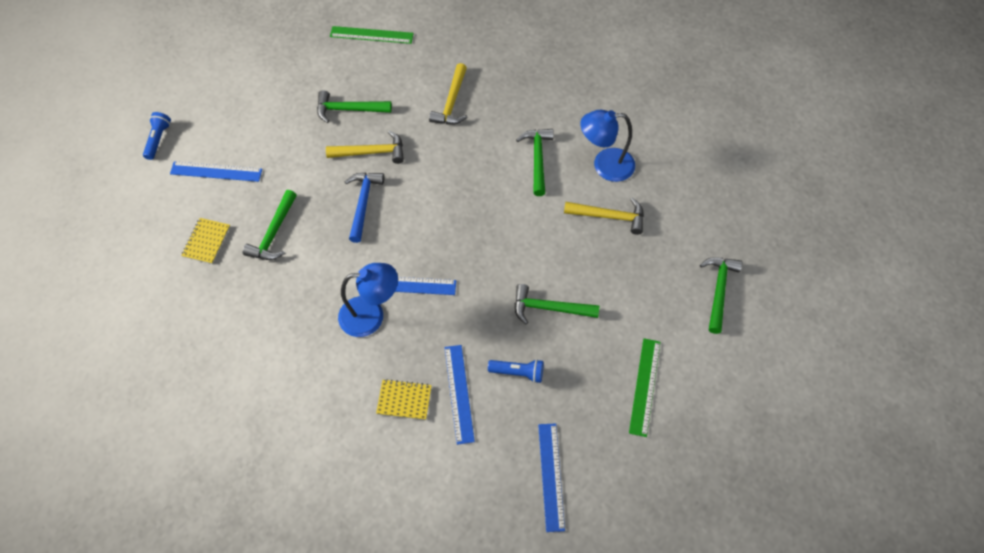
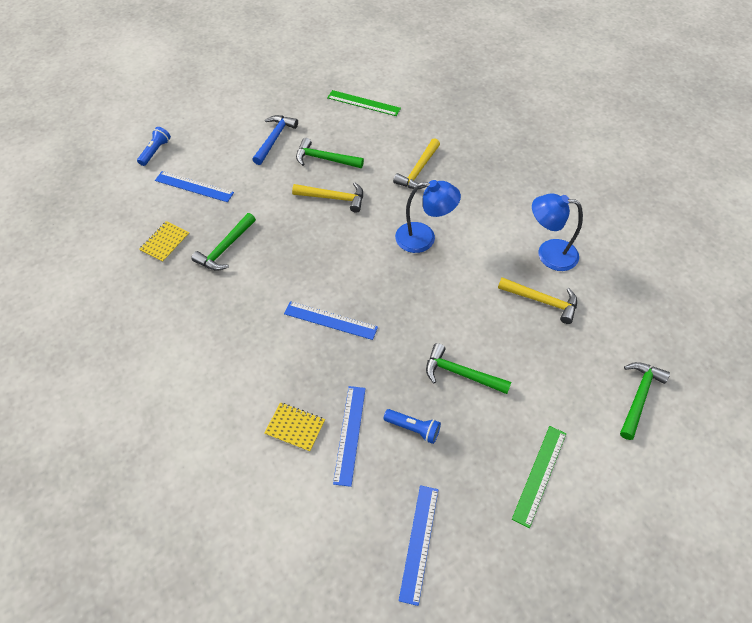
camera: 15 degrees right, 5 degrees down
(363, 203) = (312, 240): blue hammer -> blue hammer (274, 139)
(371, 315) = (289, 340): blue lamp -> blue lamp (424, 238)
(537, 159) = (485, 235): green hammer -> none

